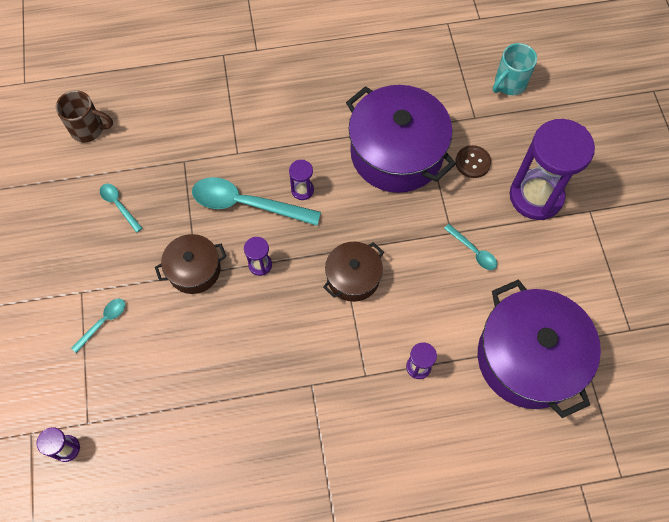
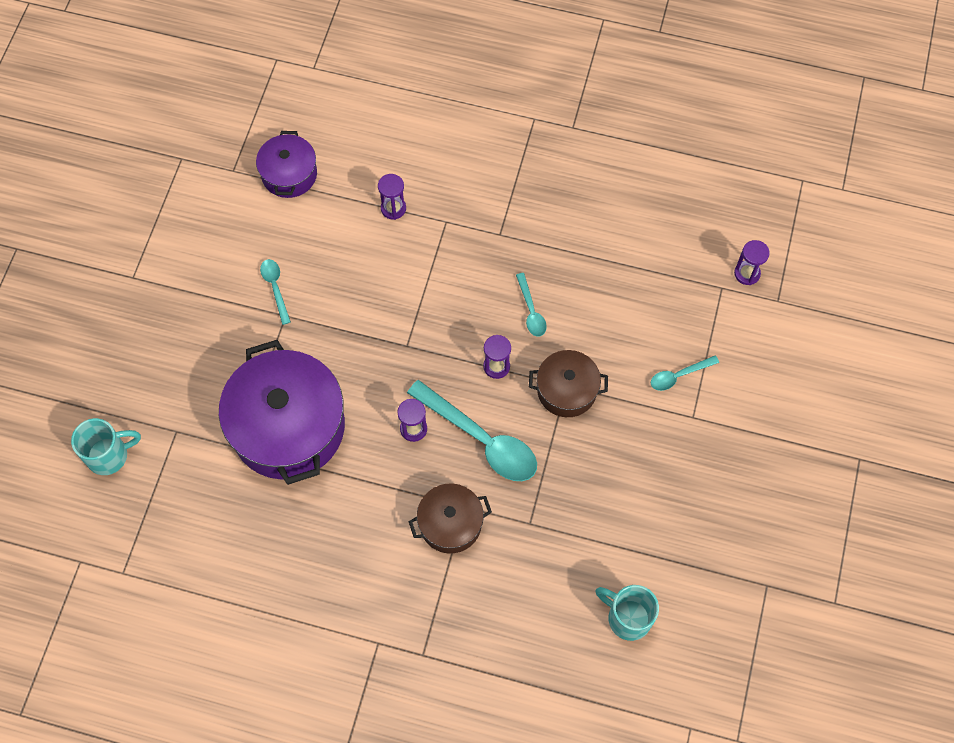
camera: 155 degrees left, 0 degrees up
(88, 129) = (627, 618): brown mug -> turquoise mug
(119, 205) = (622, 500): turquoise spoon -> turquoise spoon (531, 311)
(353, 277) = (409, 314): brown pot -> brown pot (450, 523)
(472, 162) = (214, 380): brown button -> none
(528, 358) = (289, 174): purple pot -> purple pot, size x0.53
(536, 196) = (174, 315): purple hourglass -> none

